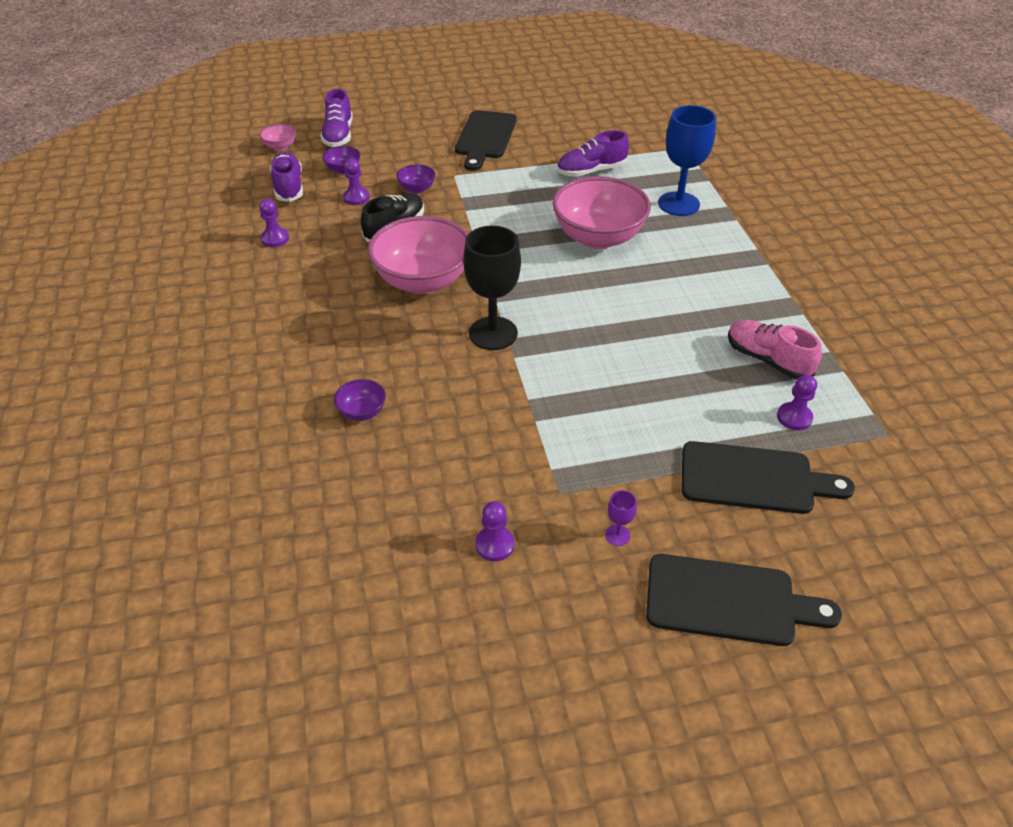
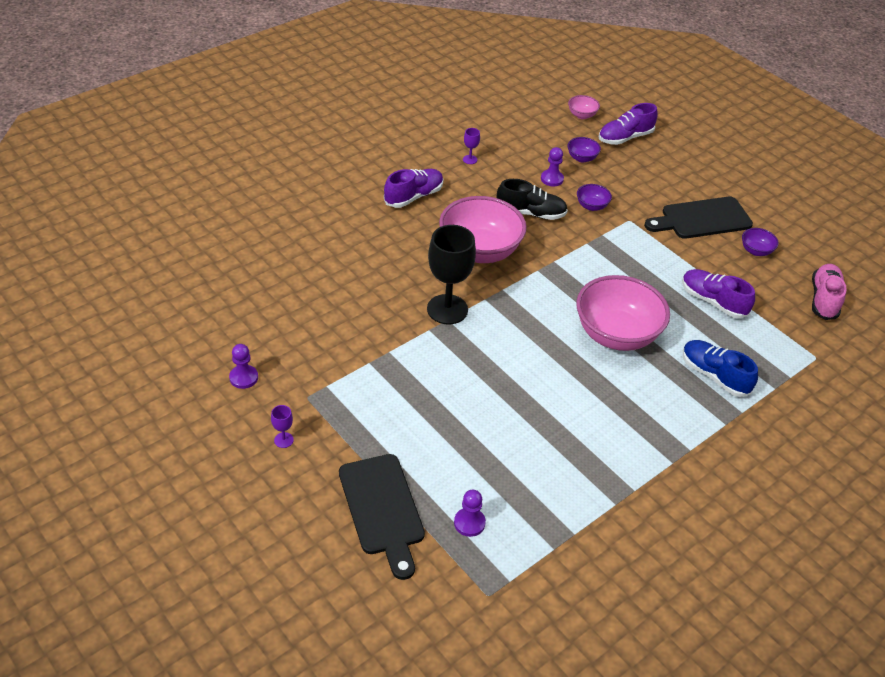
camera: 60 degrees right, 0 degrees up
(275, 239) = (470, 159): purple pawn -> purple goblet
(289, 187) = (535, 140): purple shoe -> purple shoe (413, 196)
(362, 412) = (324, 271): purple bowl -> purple bowl (756, 251)
(678, 204) = (714, 376): blue goblet -> blue shoe
(728, 601) = (254, 518): black cutting board -> none
(767, 360) = (532, 490): pink shoe -> pink shoe (824, 299)

